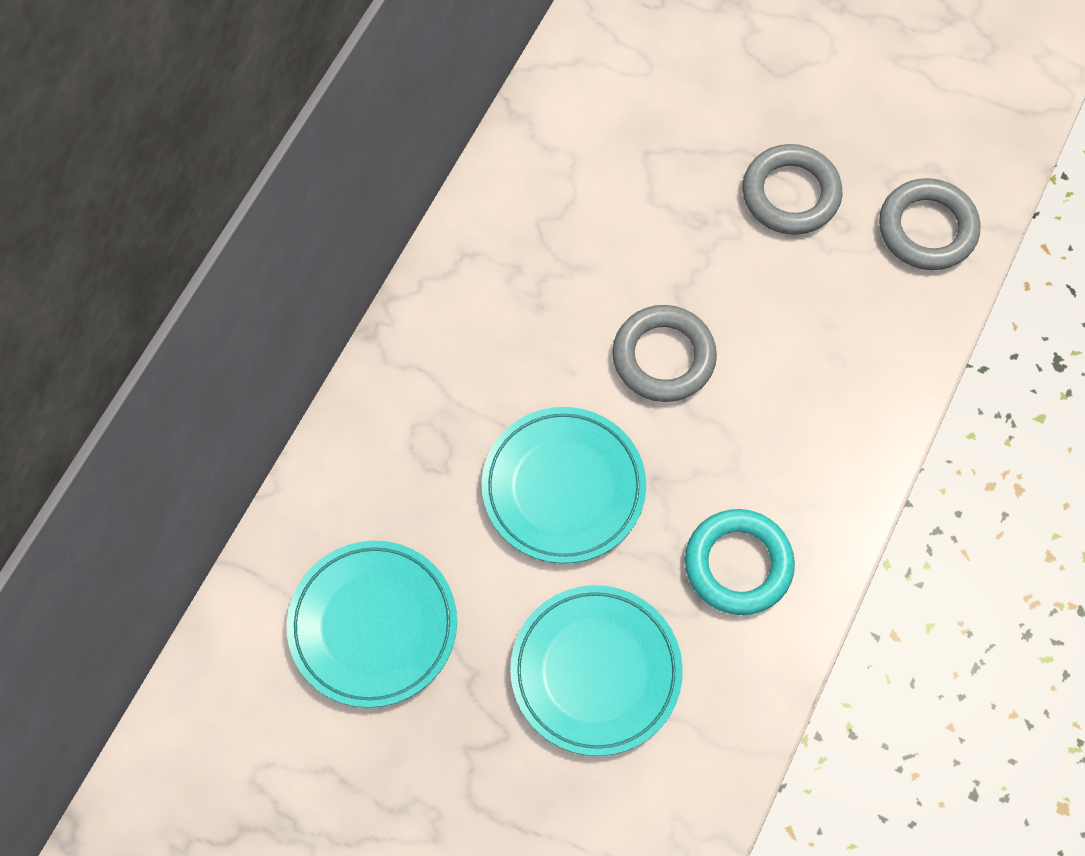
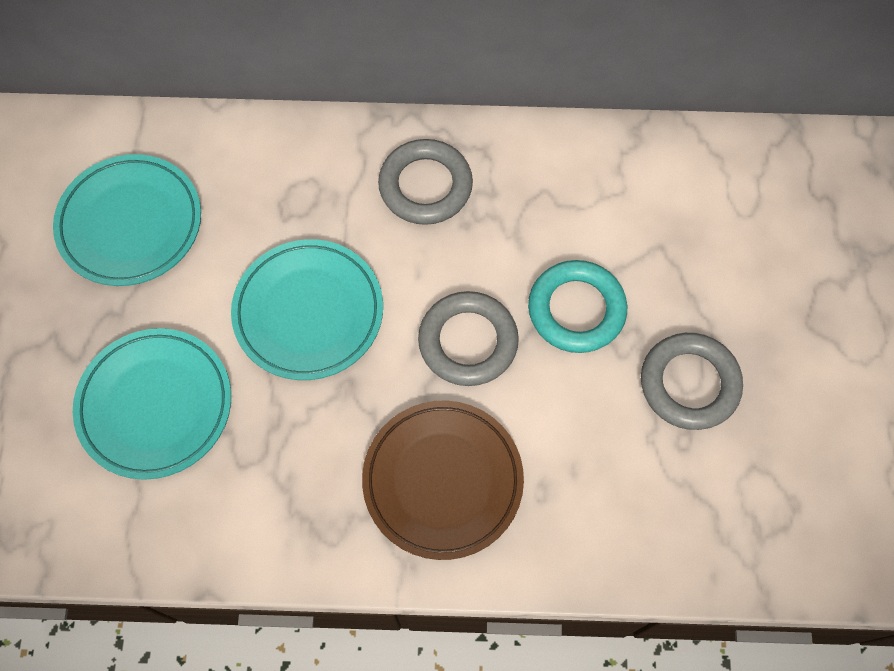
camera: 65 degrees right, 0 degrees up
(738, 564) = (300, 483): turquoise ring -> turquoise ring (576, 310)
(791, 437) = (442, 481): none -> brown plate
(927, 229) = (723, 523): grey ring -> grey ring (425, 186)

